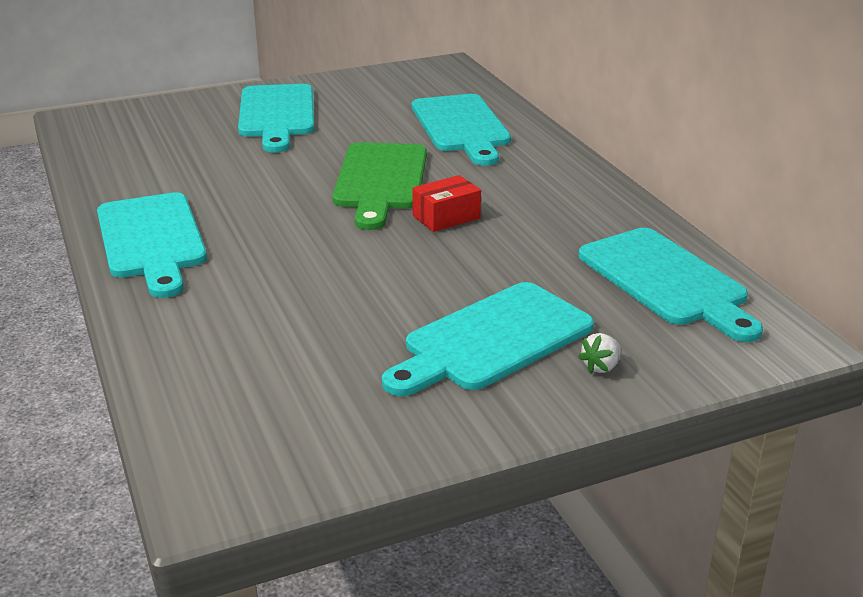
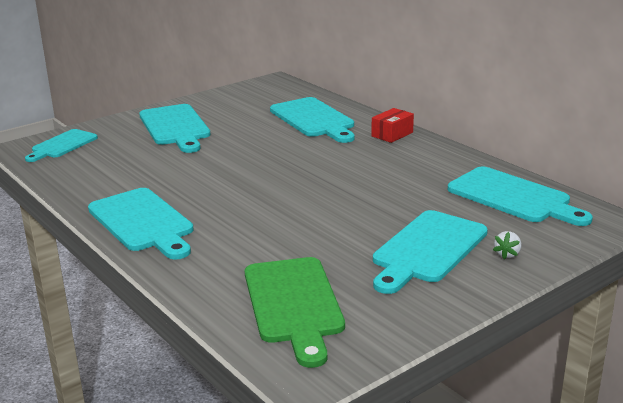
camera: 15 degrees left, 5 degrees down
(126, 121) = (62, 145): none -> turquoise cutting board
(381, 180) = (282, 161): green cutting board -> green cutting board (294, 304)
(446, 217) = (344, 178): red box -> red box (392, 134)

